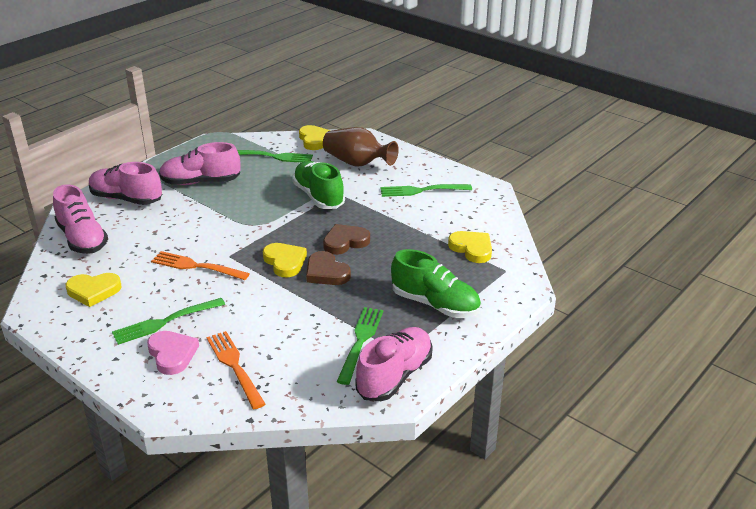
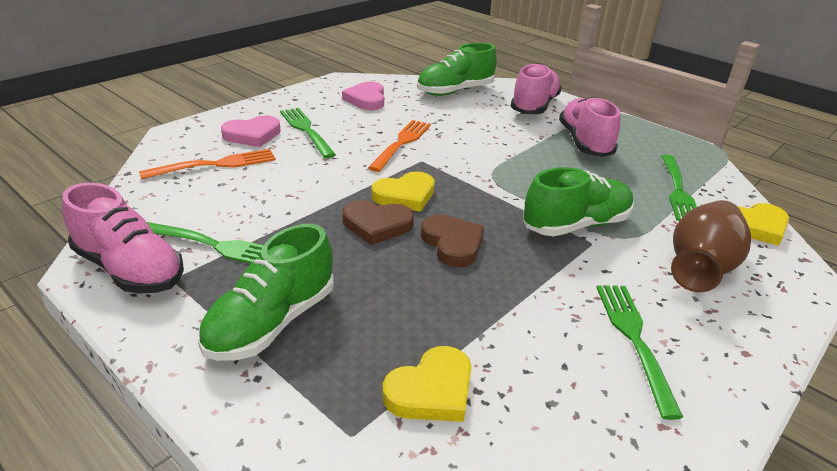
camera: 90 degrees right, 0 degrees up
(82, 239) = (455, 91): pink shoe -> green shoe
(93, 291) = (366, 99): yellow heart -> pink heart
(326, 272) = (377, 225): brown heart -> brown heart turned 135 degrees counterclockwise

